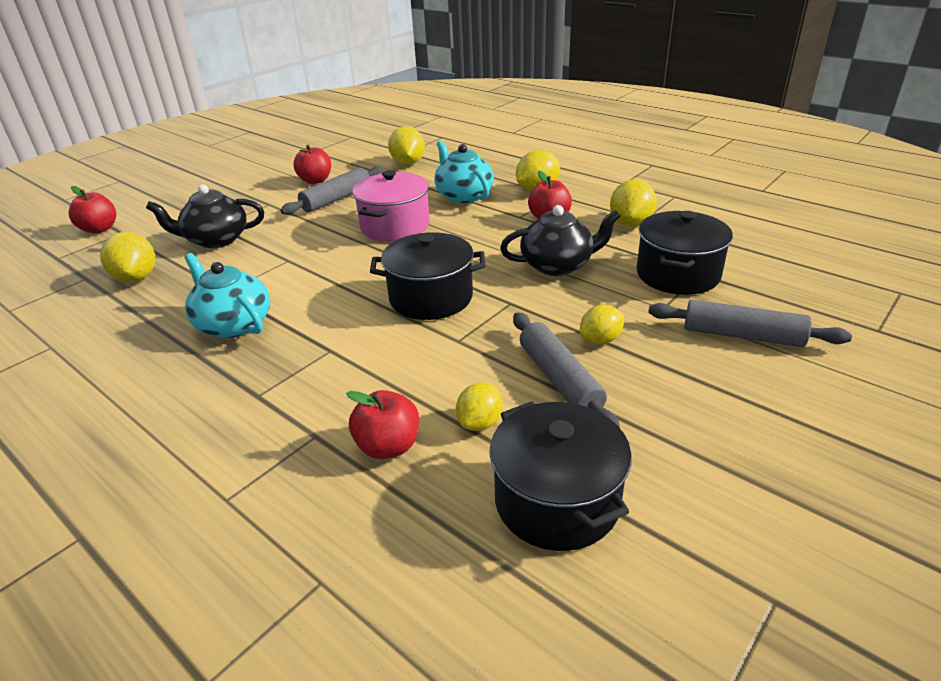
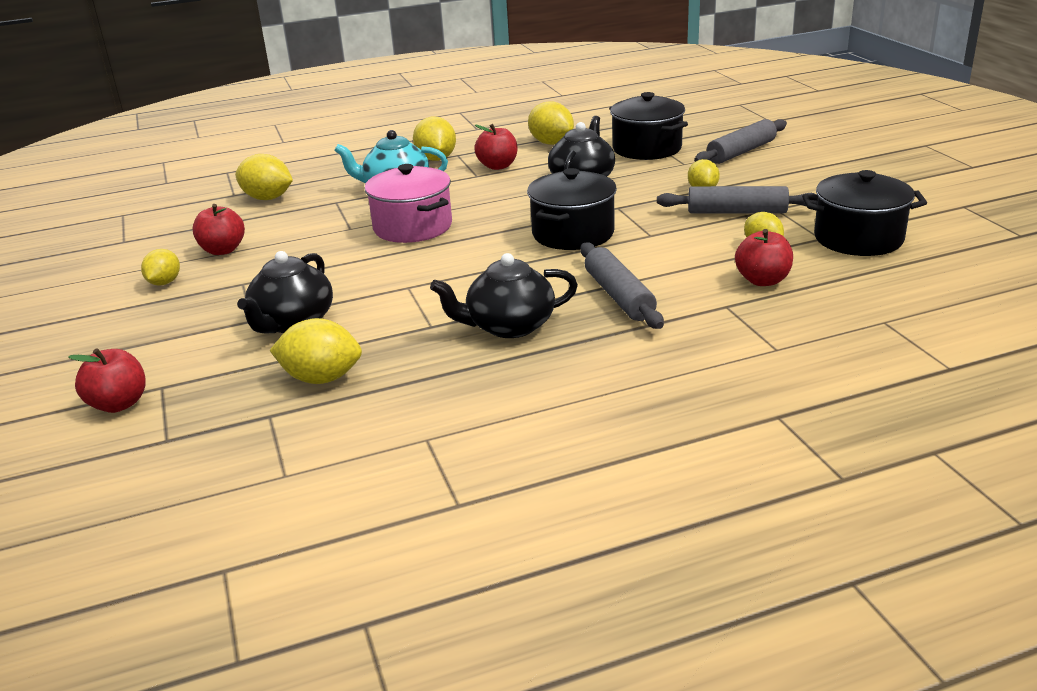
camera: 60 degrees left, 5 degrees down
(233, 324) = (509, 326): turquoise teapot -> black teapot
(260, 183) = (164, 282): none -> yellow lemon
(336, 199) = (296, 245): grey rolling pin -> grey rolling pin (619, 296)

